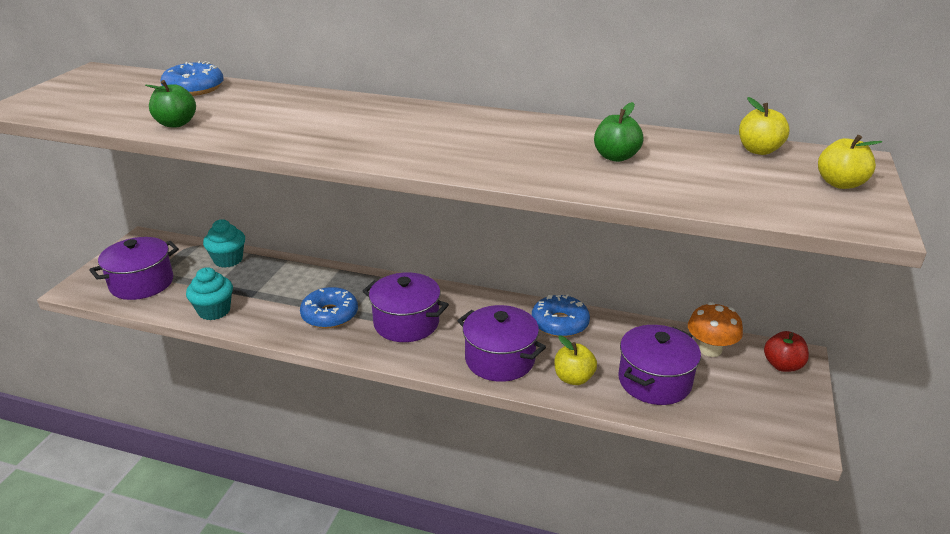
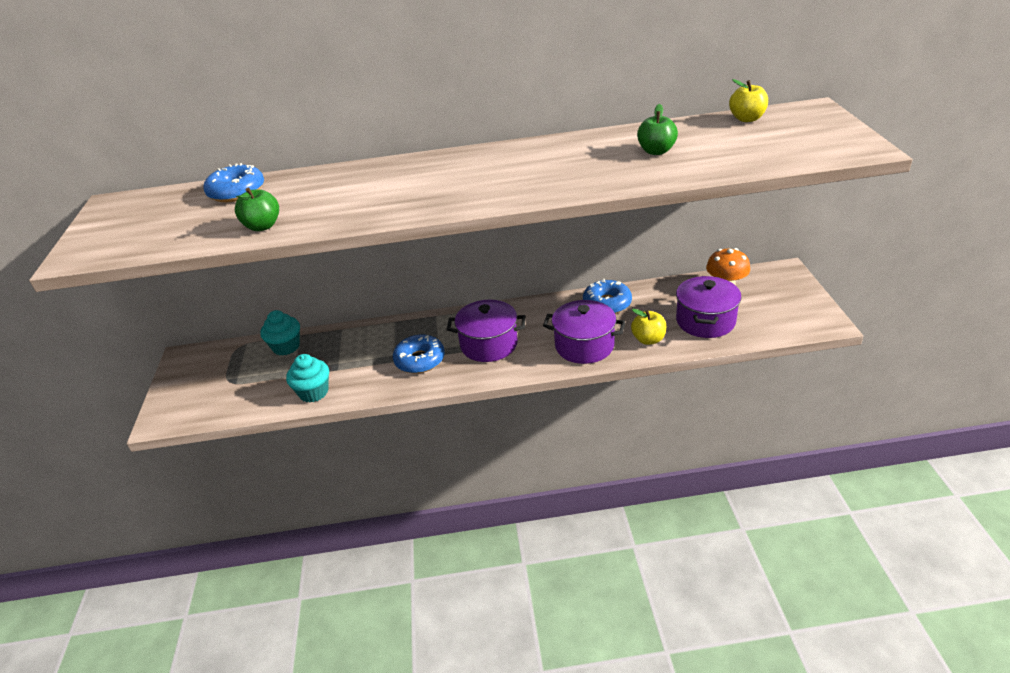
camera: 20 degrees left, 5 degrees up
(142, 283) = (221, 394): purple pot -> none
(782, 365) = (780, 280): red apple -> none
(840, 184) = (821, 128): yellow apple -> none

